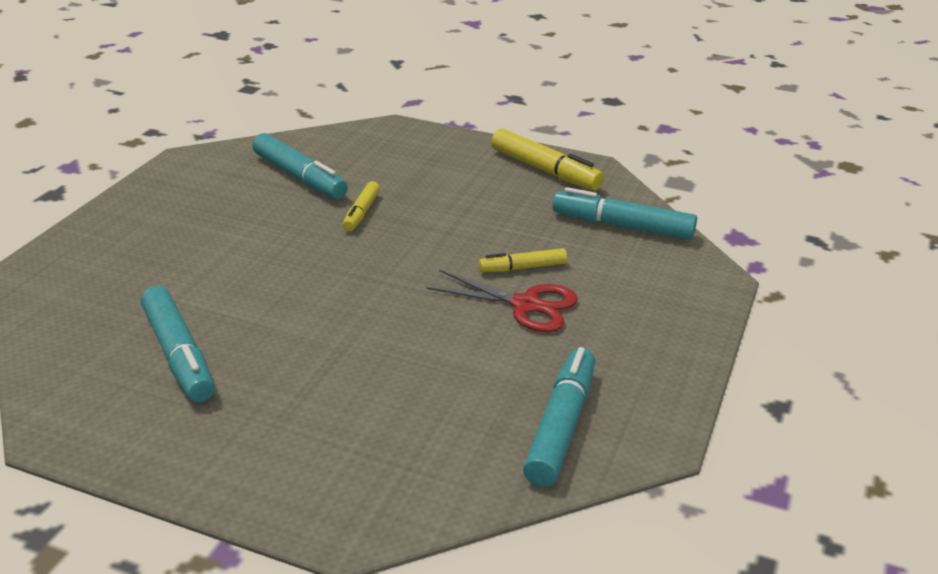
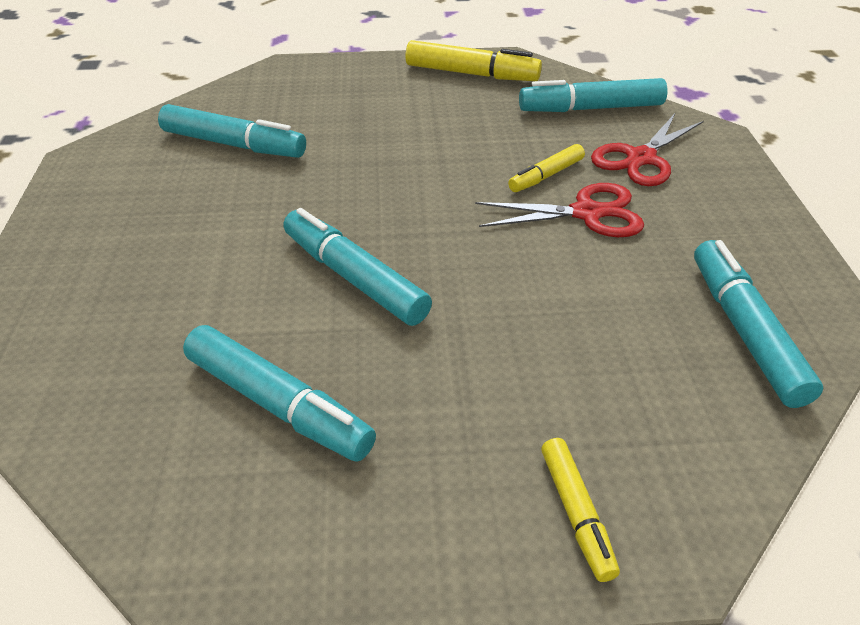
camera: 25 degrees left, 10 degrees up
(300, 295) = (354, 278): none -> turquoise marker
(361, 213) = (335, 165): yellow marker -> yellow marker (576, 513)
(621, 278) = (641, 159): none -> red scissors

